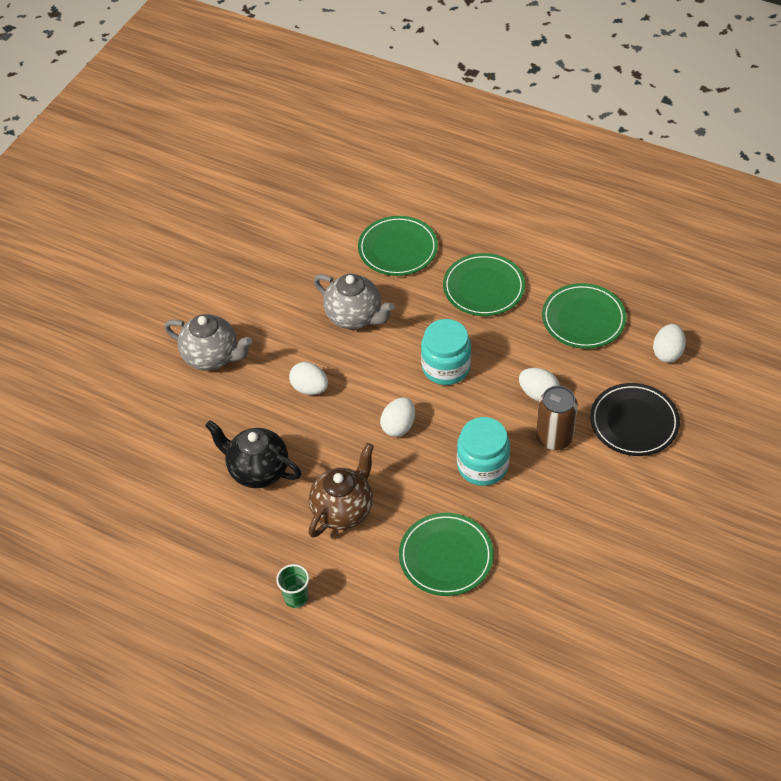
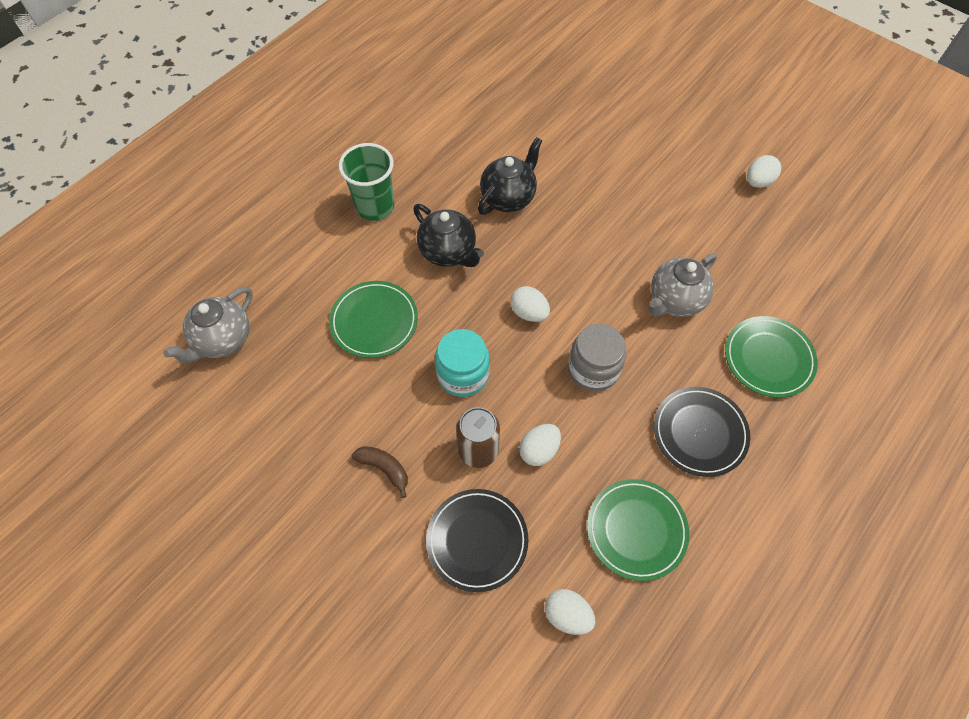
camera: 100 degrees right, 10 degrees up
(212, 357) = (643, 181): grey teapot -> grey teapot (223, 340)
(296, 597) = (375, 206): green cup -> green cup, size x1.88
(310, 388) = (591, 249): white egg -> white egg (758, 181)
(343, 510) = (448, 252): brown teapot -> black teapot
(446, 367) = (593, 369): turquoise jar -> grey jar
(483, 288) = (699, 432): green plate -> black plate
(597, 506) = (384, 468): none -> brown banana

